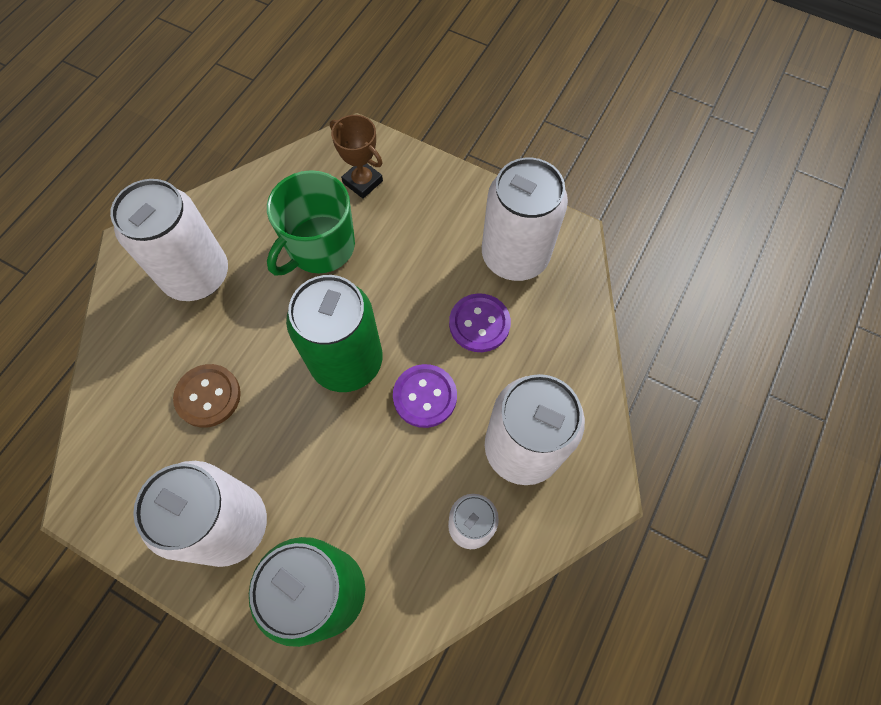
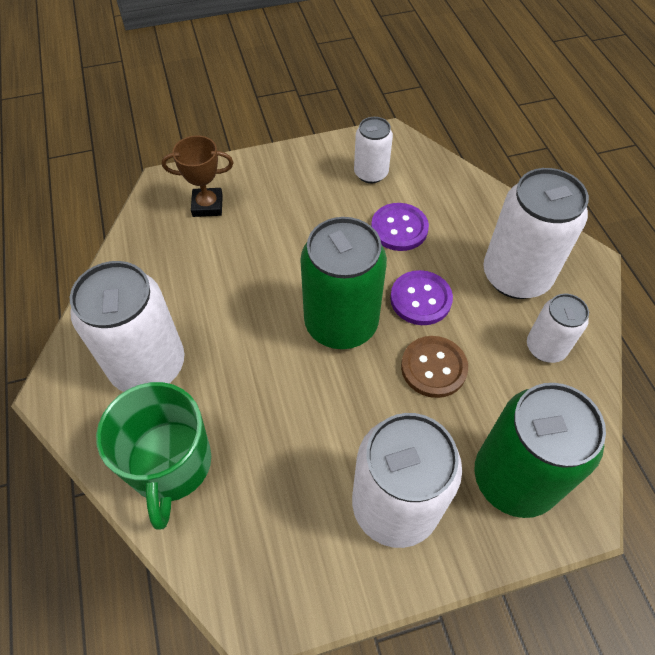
camera: 45 degrees left, 10 degrees down
(208, 396) = (266, 438): brown button -> brown button (433, 368)
(320, 247) = (227, 269): green mug -> green mug (170, 464)
(515, 256) = (371, 173): white can -> white can, size x0.55

